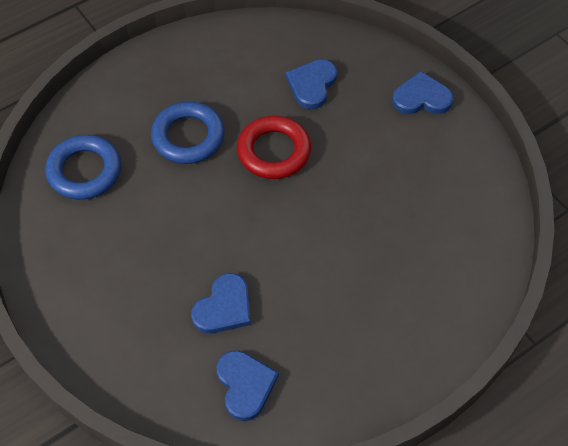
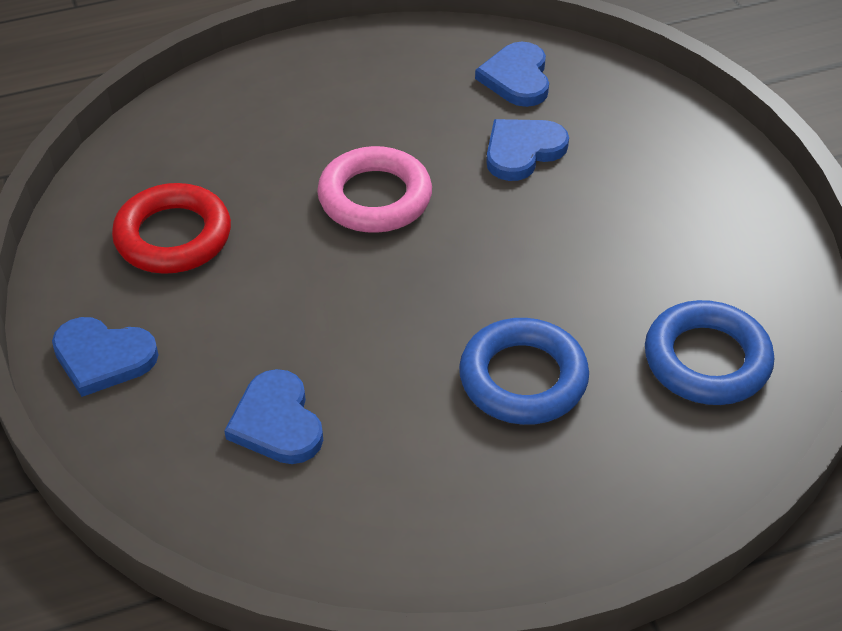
camera: 165 degrees left, 10 degrees down
(274, 151) = (387, 325): red ring -> red ring (173, 236)
(312, 85) = (277, 422): blue heart -> blue heart turned 120 degrees clockwise
(314, 240) = (375, 197): none -> pink ring

